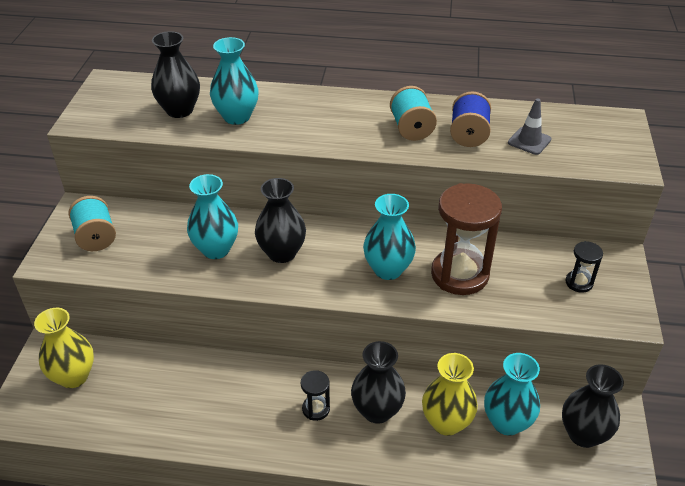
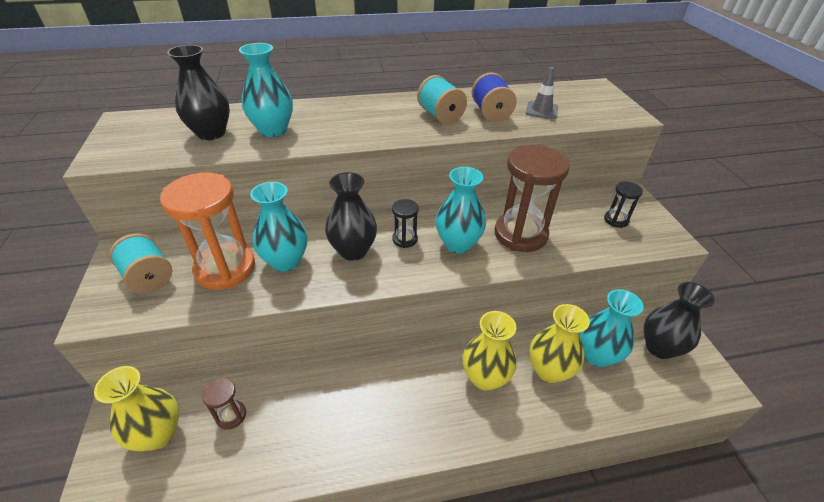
camera: 20 degrees left, 0 degrees up
(135, 378) = (231, 415): none -> brown hourglass
(161, 244) = (225, 268): none -> orange hourglass
(316, 409) = (429, 393): black hourglass -> black hourglass (405, 239)
(377, 411) = (485, 377): black vase -> yellow vase

